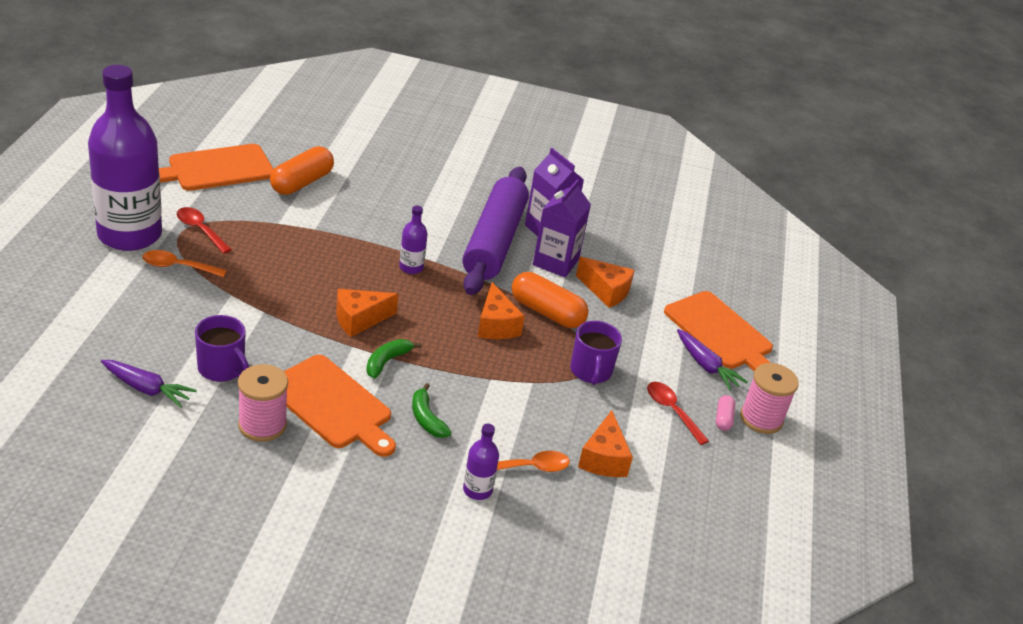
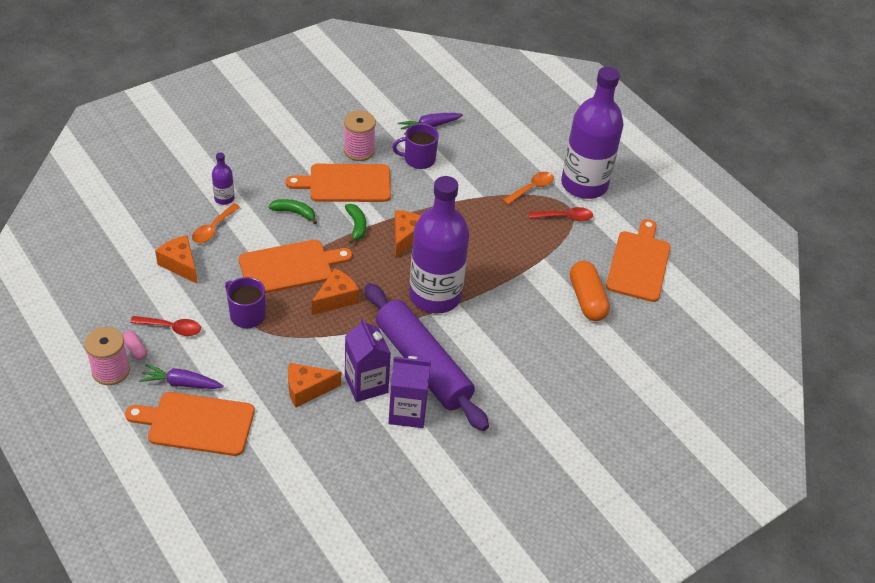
camera: 135 degrees right, 10 degrees up
(411, 267) = (435, 296): purple bottle -> purple bottle, size x2.49
(496, 325) = (336, 299): orange cheese -> orange cheese turned 105 degrees clockwise
(501, 378) = (289, 267): none -> orange cutting board
(547, 312) = (321, 336): orange capsule -> none

